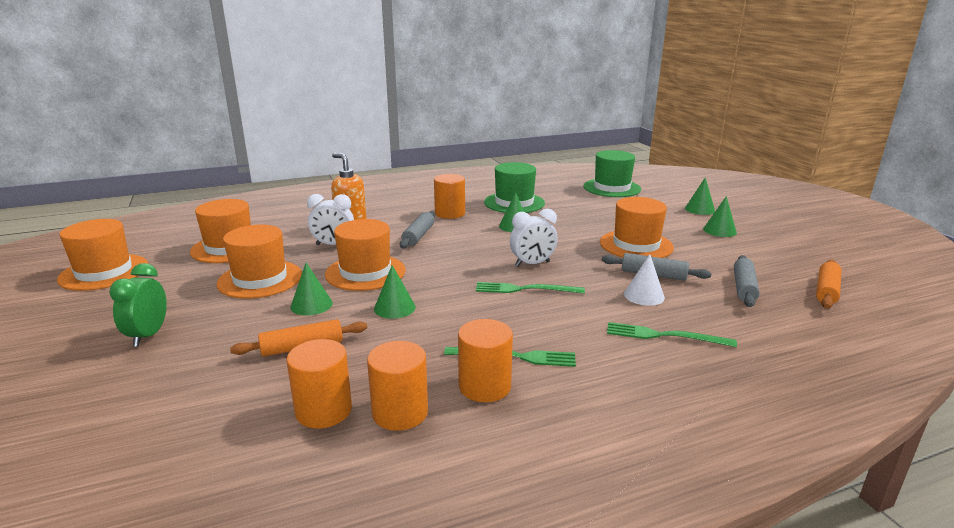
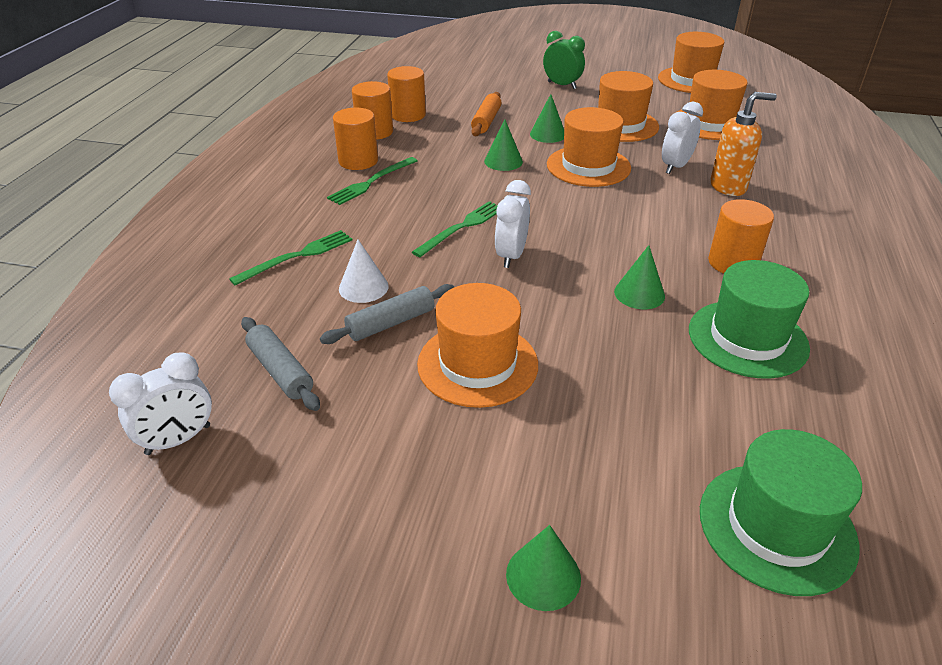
camera: 125 degrees right, 15 degrees up
(418, 236) = (662, 217): grey rolling pin -> none
(719, 230) = (429, 506): green cone -> none
(826, 291) = (178, 440): orange rolling pin -> white clock

